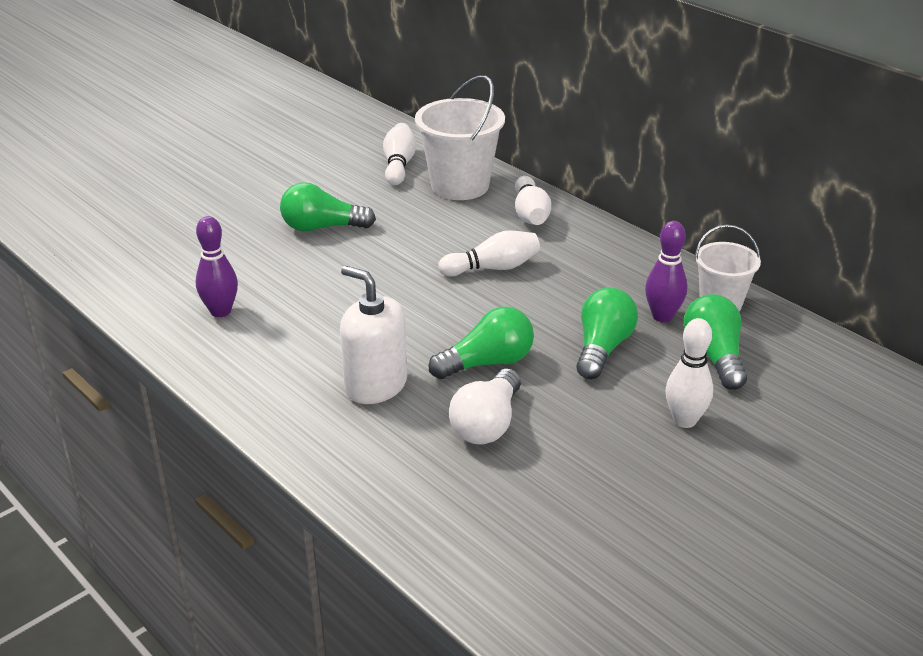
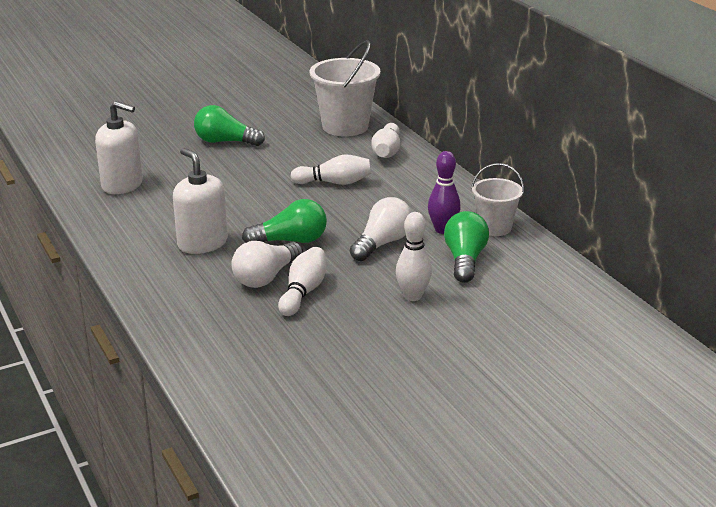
camera: 15 degrees right, 5 degrees down
(220, 311) = (122, 185): purple bowling pin -> white soap dispenser
(399, 165) = (307, 108): white bowling pin -> white bowling pin (303, 292)
(602, 348) = (382, 243): green light bulb -> white light bulb

